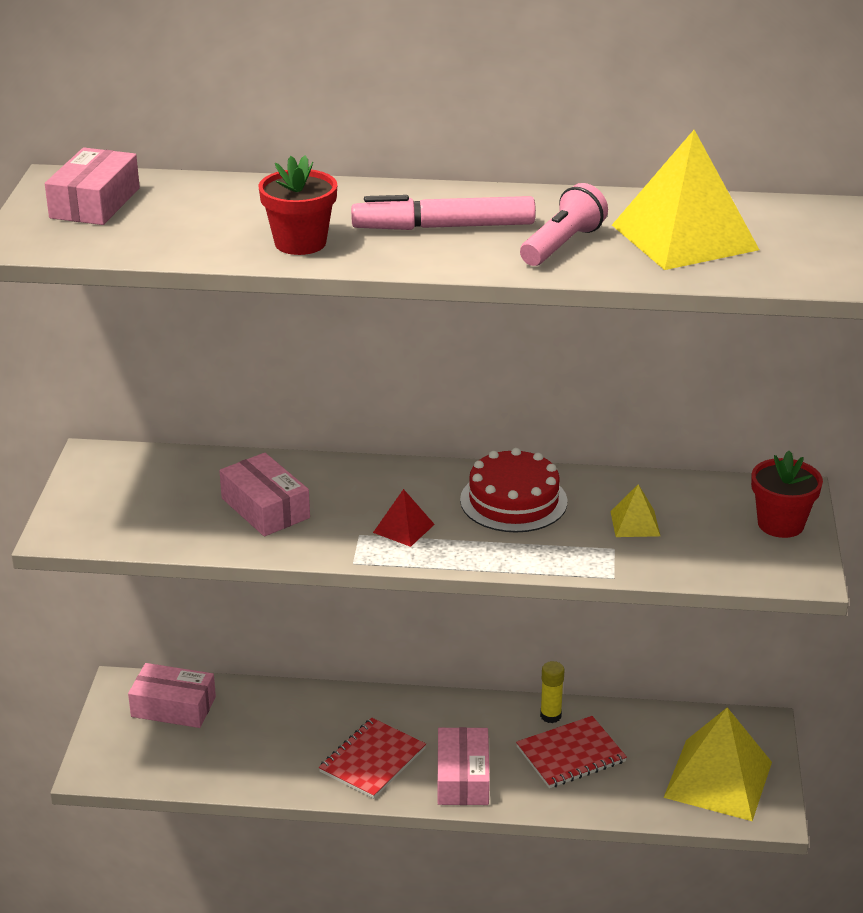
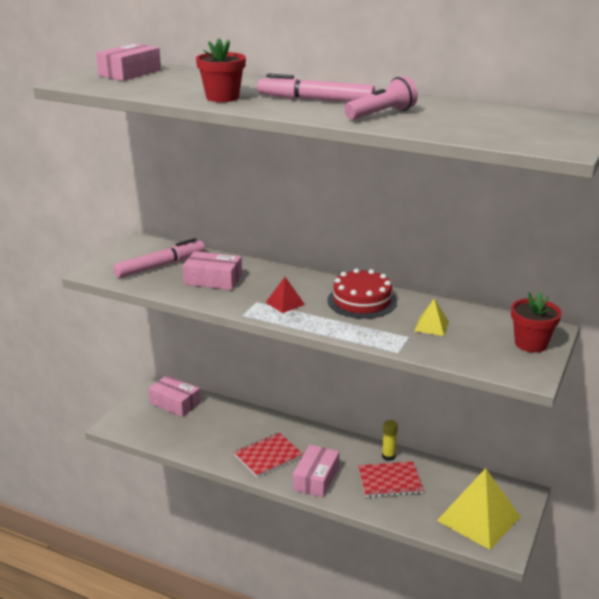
camera: 20 degrees right, 5 degrees down
(161, 498) = (160, 266): none -> pink marker
(265, 508) = (213, 280): pink box -> pink box turned 60 degrees counterclockwise
(684, 237) = (467, 119): yellow pyramid -> none

